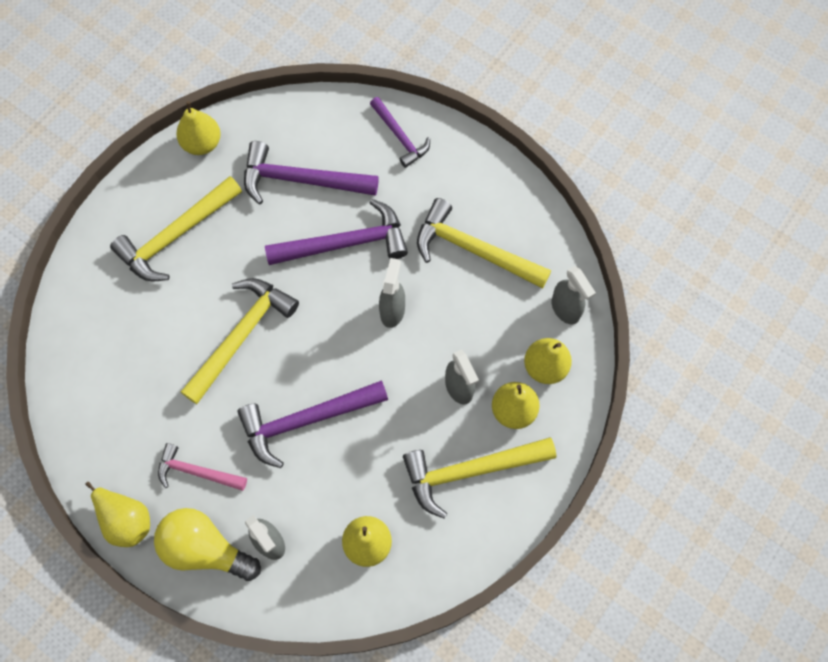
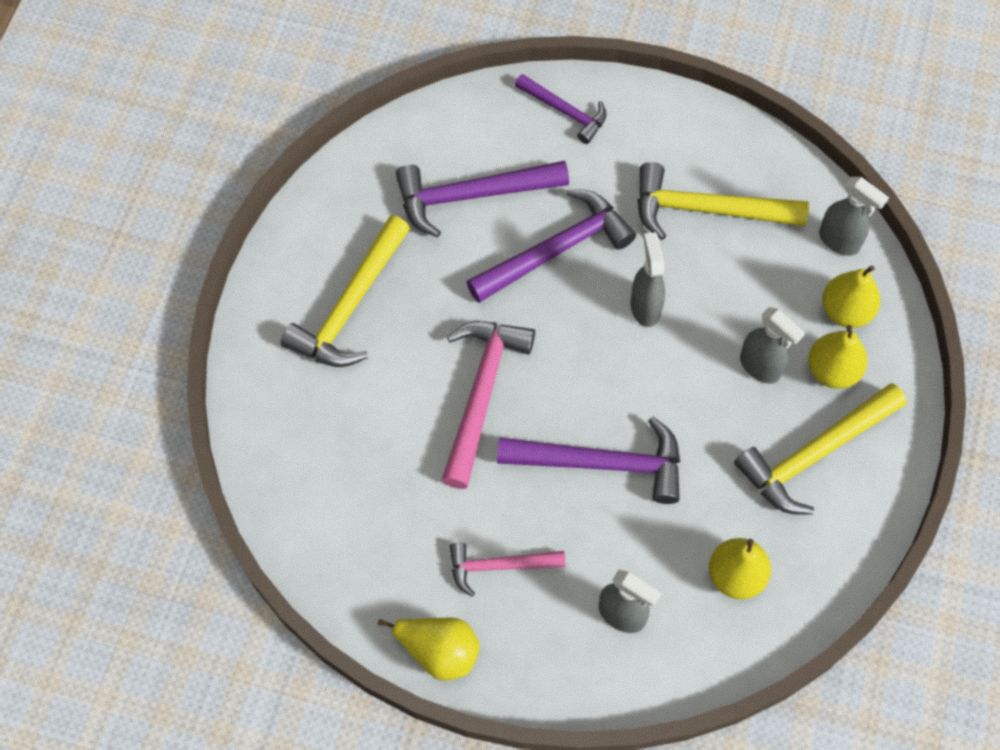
camera: 20 degrees left, 5 degrees down
(202, 143) = (334, 191): yellow pear -> none
(205, 549) = (549, 650): yellow light bulb -> none
(241, 336) = (481, 394): yellow hammer -> pink hammer
(306, 420) = (602, 463): purple hammer -> purple hammer turned 135 degrees counterclockwise

